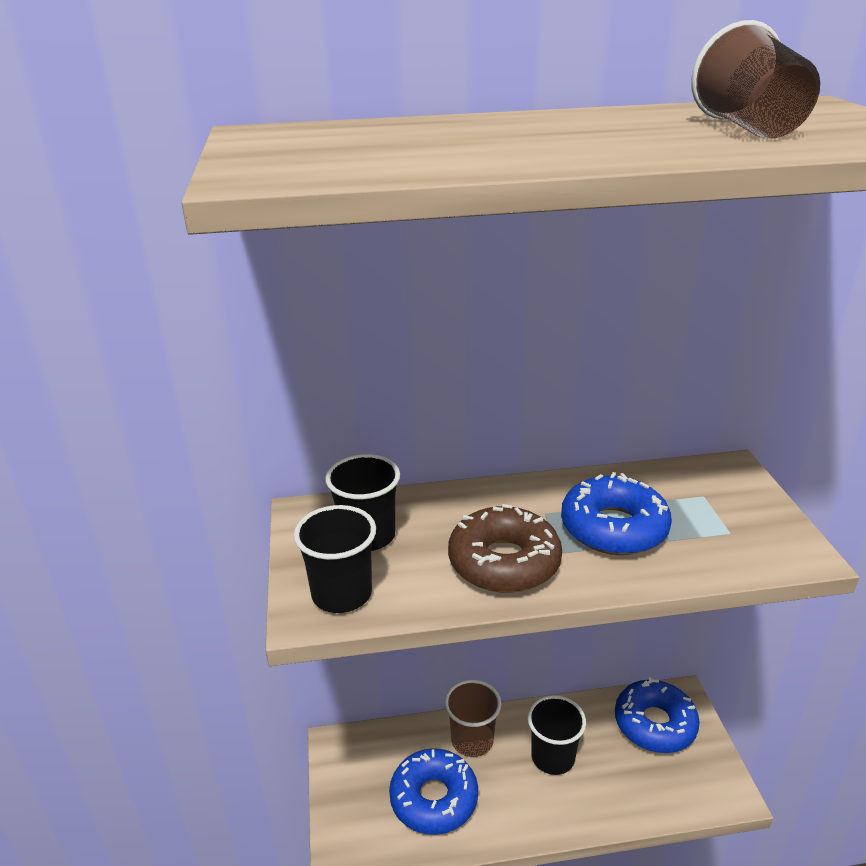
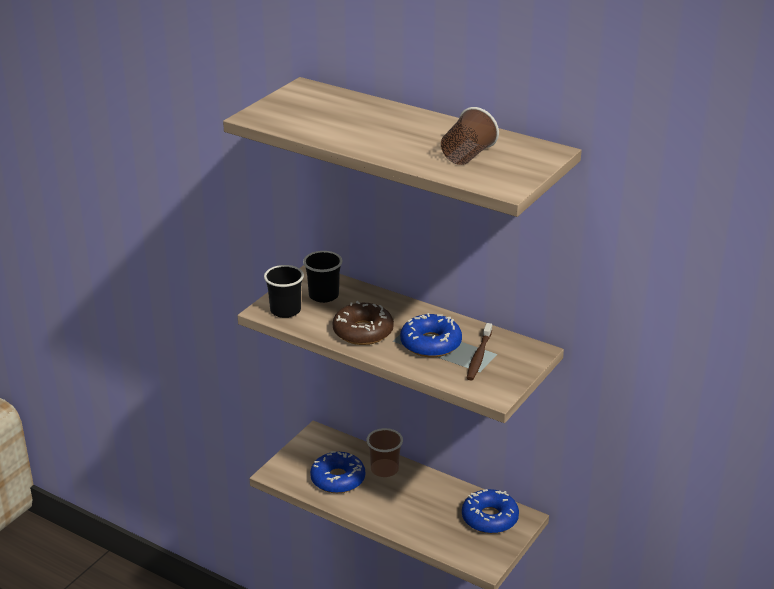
camera: 40 degrees right, 0 degrees up
(553, 757) = (415, 498): black cup -> none
(694, 512) = (479, 357): none -> brown toothbrush

